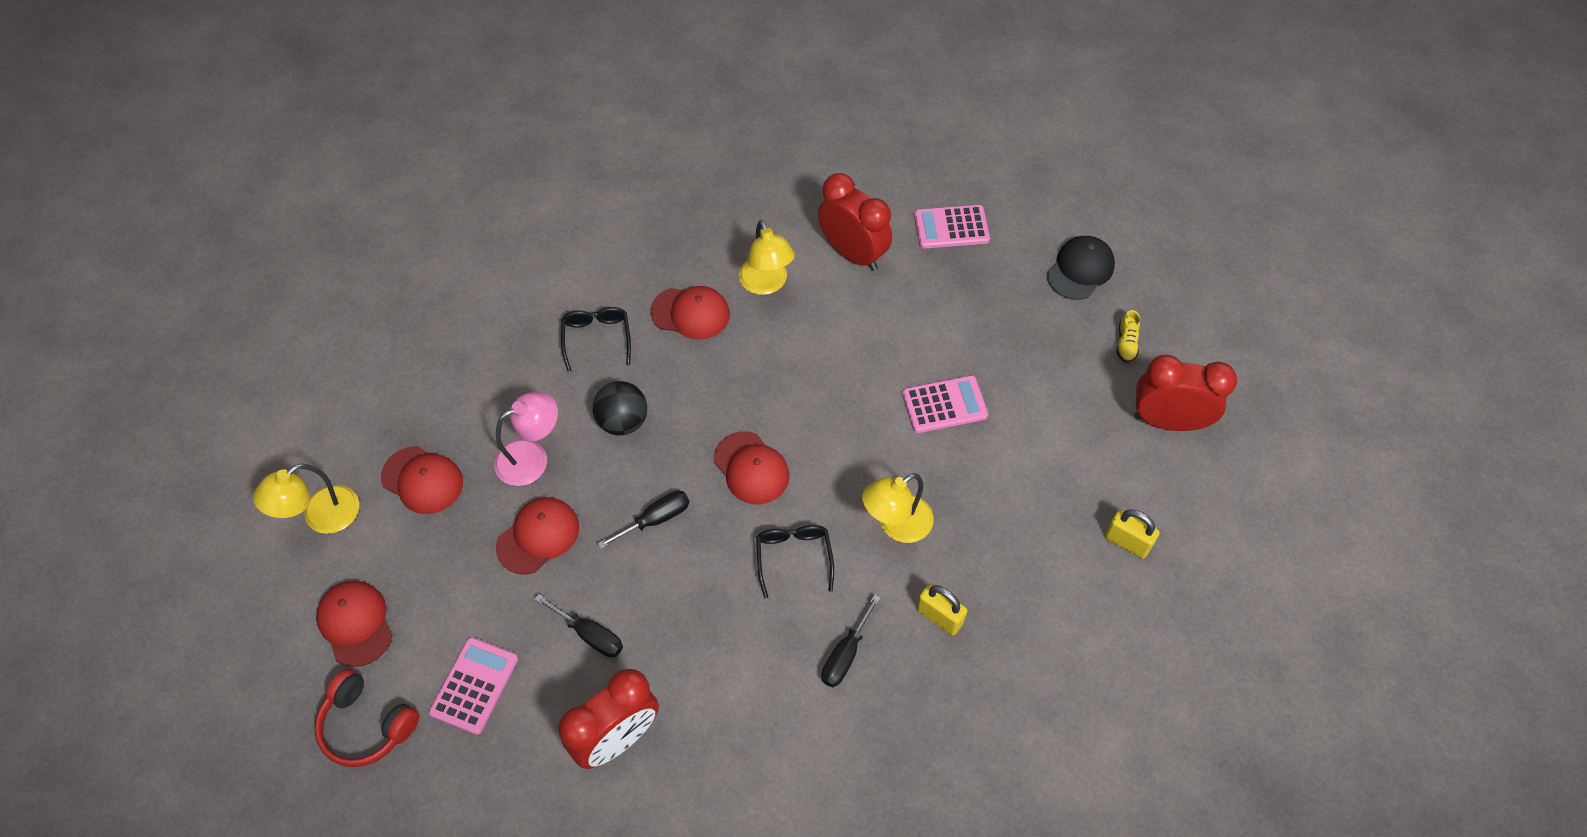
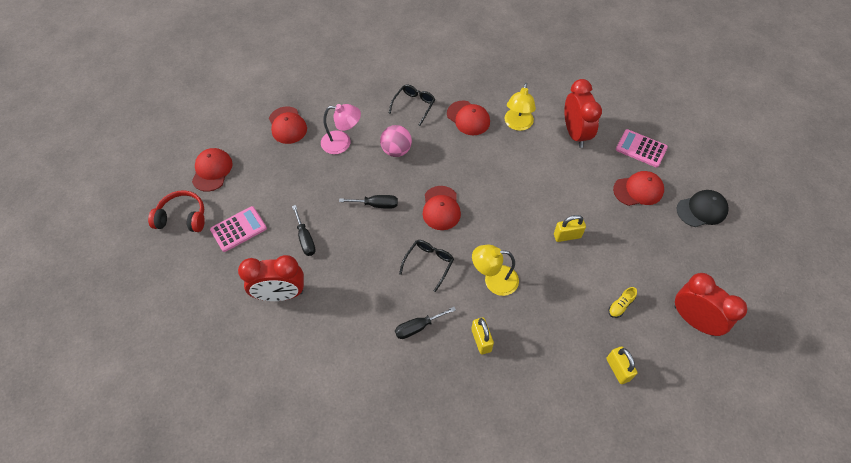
camera: 35 degrees right, 0 degrees up
(321, 517) = (234, 117): yellow lamp -> none
(367, 725) = (182, 217): red headphones -> red headphones turned 120 degrees clockwise
(538, 536) = (317, 180): red cap -> red cap (638, 190)
(623, 421) = (396, 150): black ball -> pink ball
(944, 405) = (567, 236): pink calculator -> yellow padlock
(1126, 343) = (700, 264): yellow shoe -> yellow shoe (620, 305)

